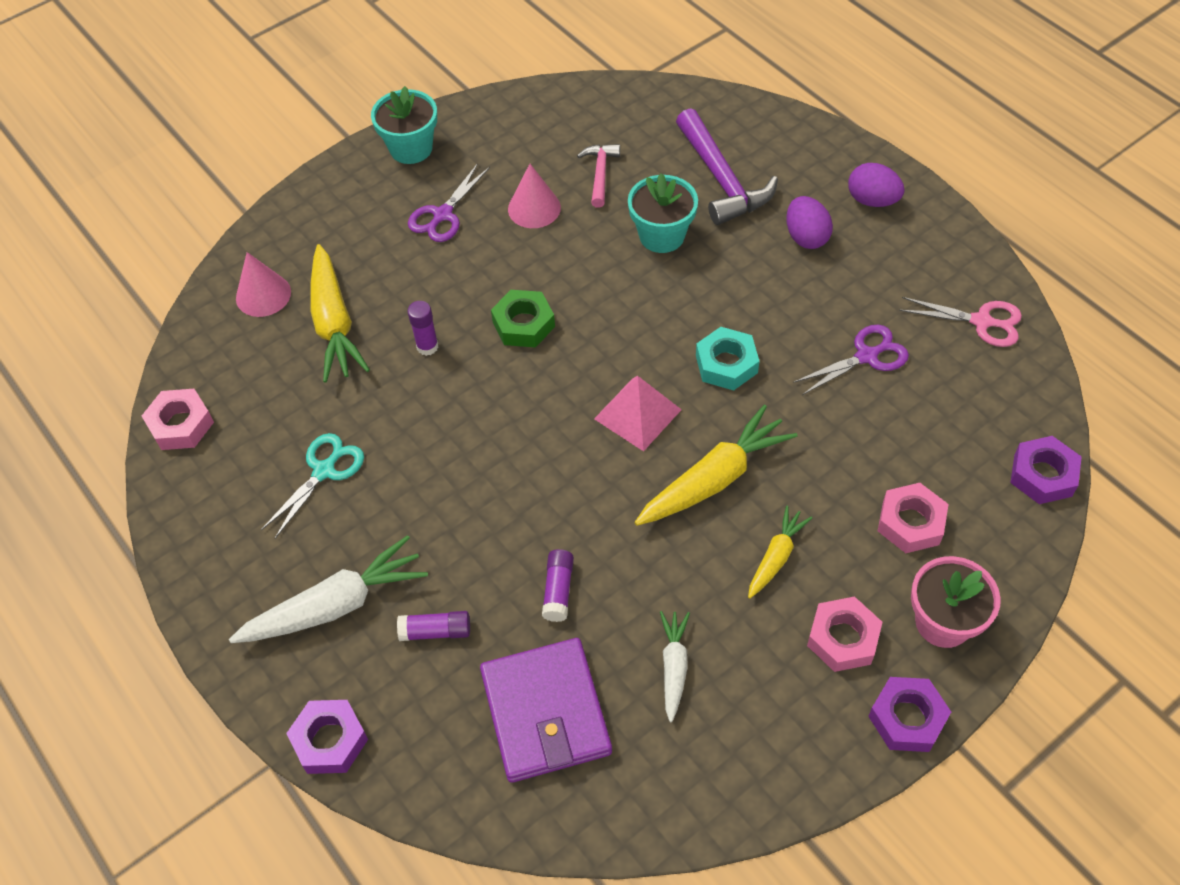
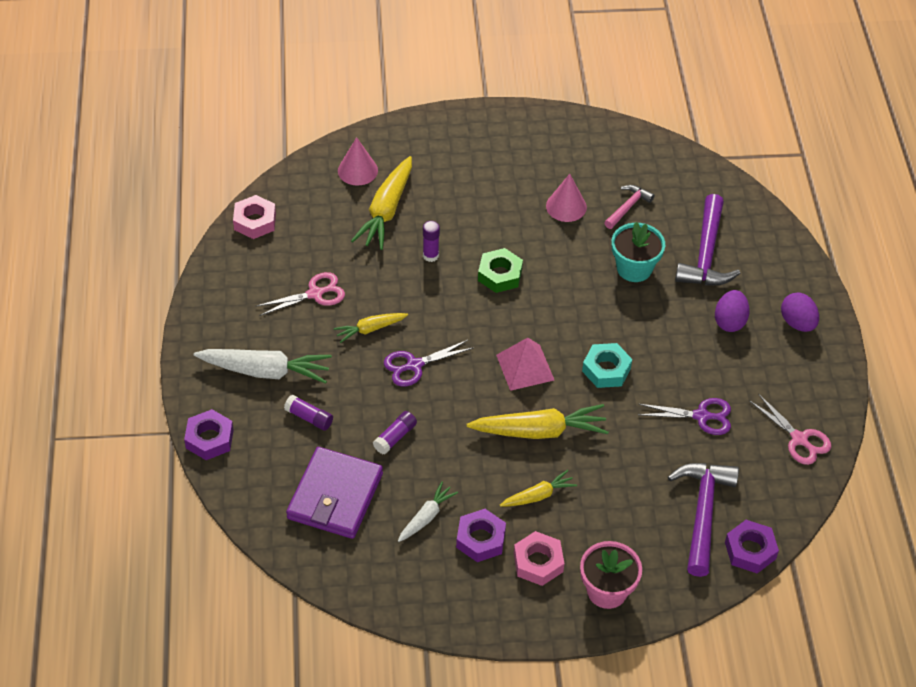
camera: 30 degrees right, 5 degrees down
(324, 471) = (315, 294): turquoise scissors -> pink scissors
(411, 148) = (519, 126): turquoise flower pot -> none
(424, 475) = (370, 329): none -> yellow carrot
(442, 215) = (504, 179): purple scissors -> purple scissors (414, 365)
(907, 718) = (537, 626): purple nut -> purple nut (480, 539)
(910, 523) = (638, 526): pink nut -> none
(961, 464) = (703, 513): none -> purple hammer

